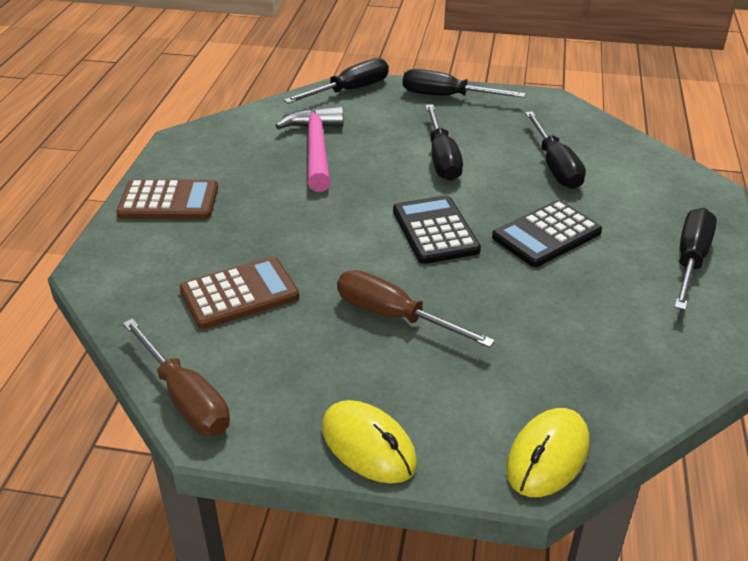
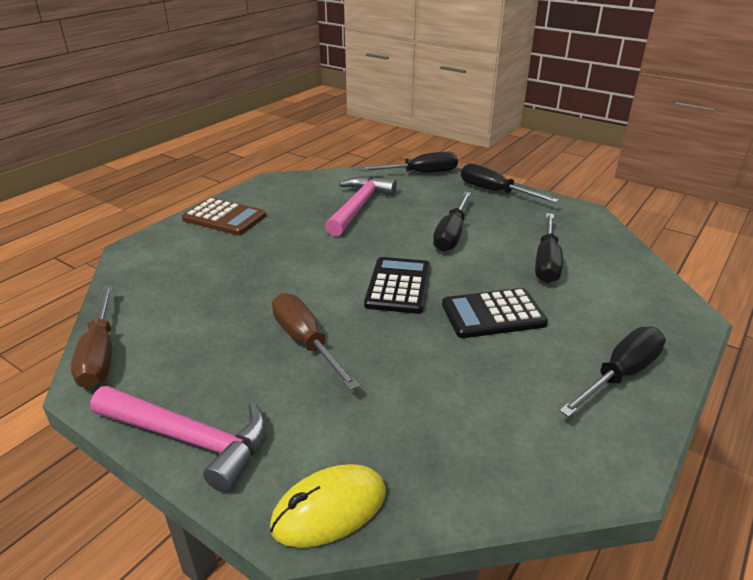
camera: 25 degrees right, 5 degrees down
(239, 294) = (209, 291): brown calculator -> none
(368, 445) = (190, 439): yellow mouse -> pink hammer

